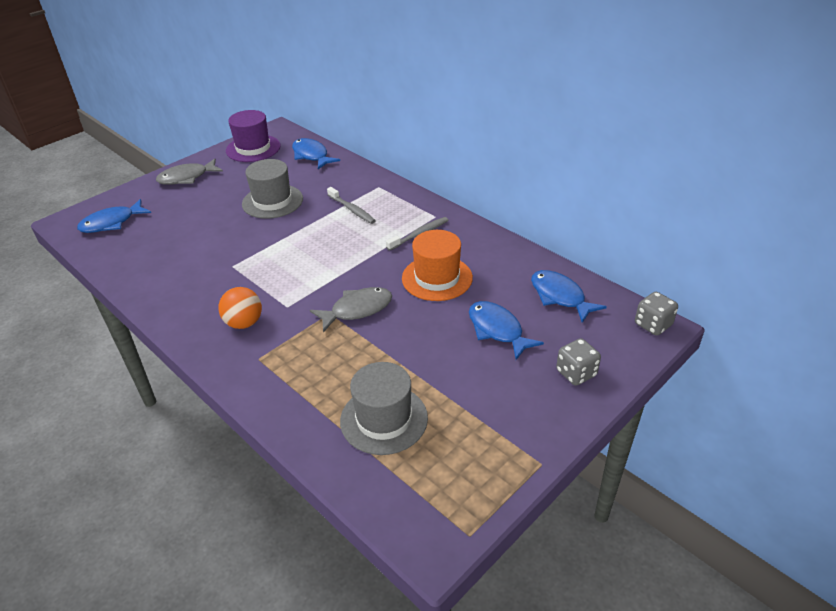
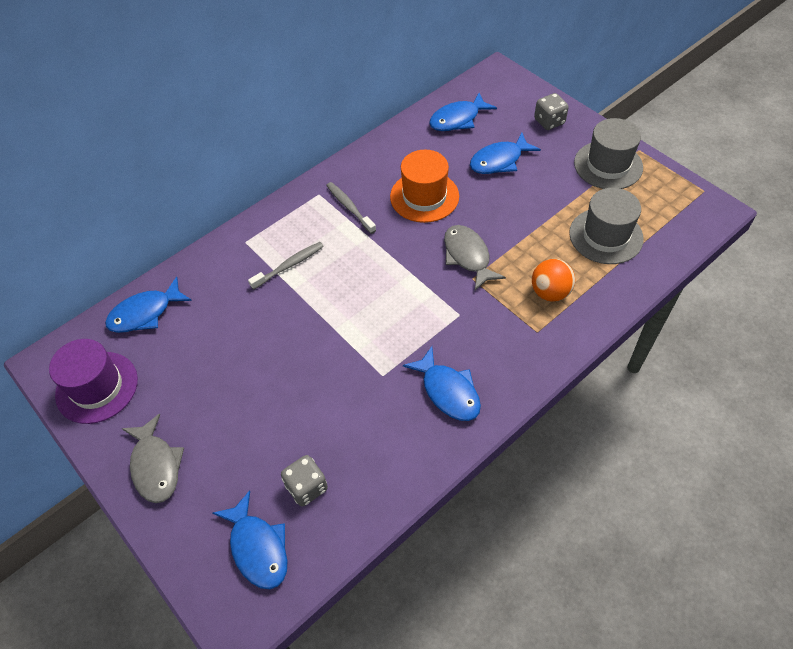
camera: 85 degrees left, 15 degrees up
(207, 302) = (448, 391): none -> blue fish
(244, 323) = (484, 350): orange ball -> orange ball (550, 292)
(272, 201) = (250, 348): grey hat -> grey hat (608, 165)
(653, 325) = (495, 74): grey dice -> grey dice (306, 487)

